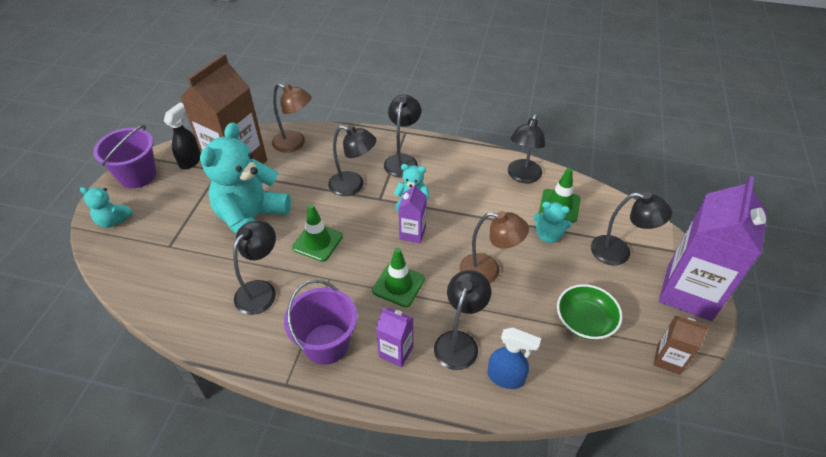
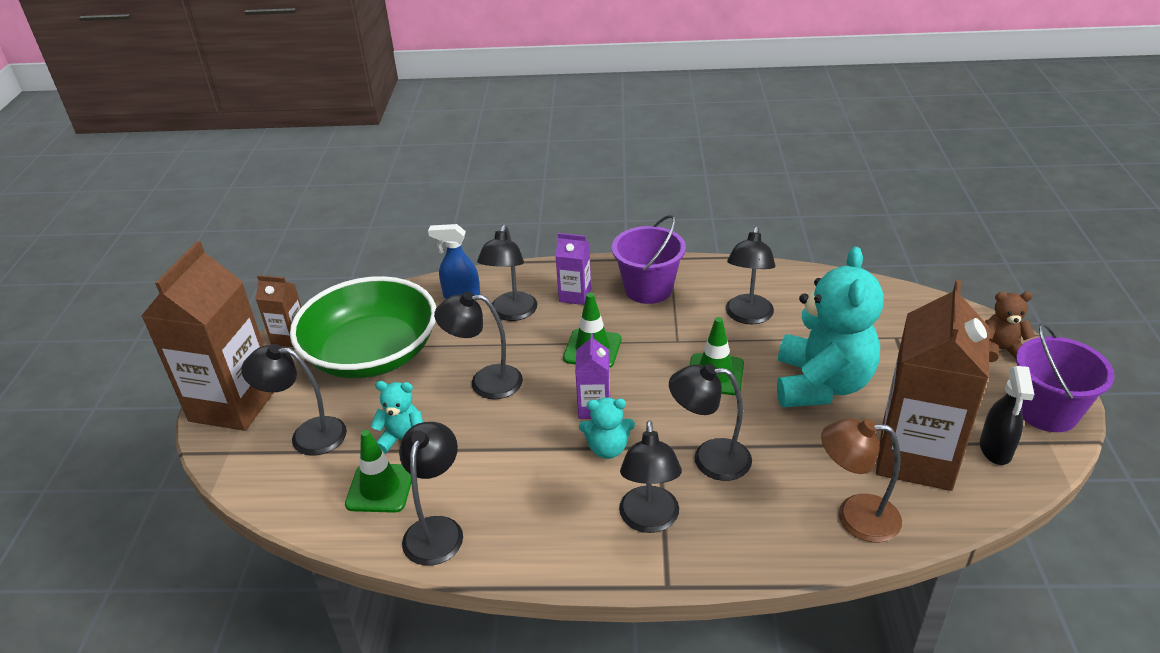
camera: 170 degrees right, 10 degrees down
(113, 220) = (1000, 350): turquoise teddy bear -> brown teddy bear
(488, 271) = (485, 382): brown lamp -> black lamp
(585, 321) = (372, 354): green bowl -> green bowl, size x1.96
(689, 292) = (234, 404): purple carton -> brown carton

